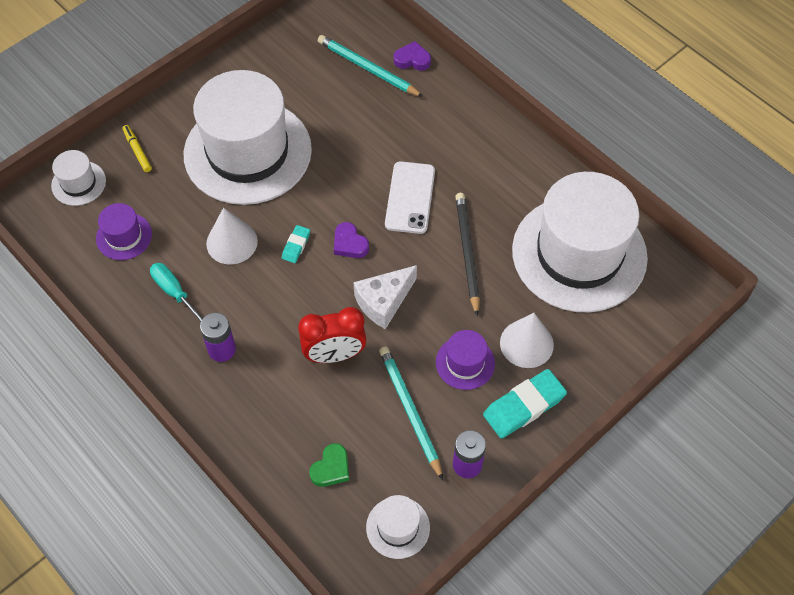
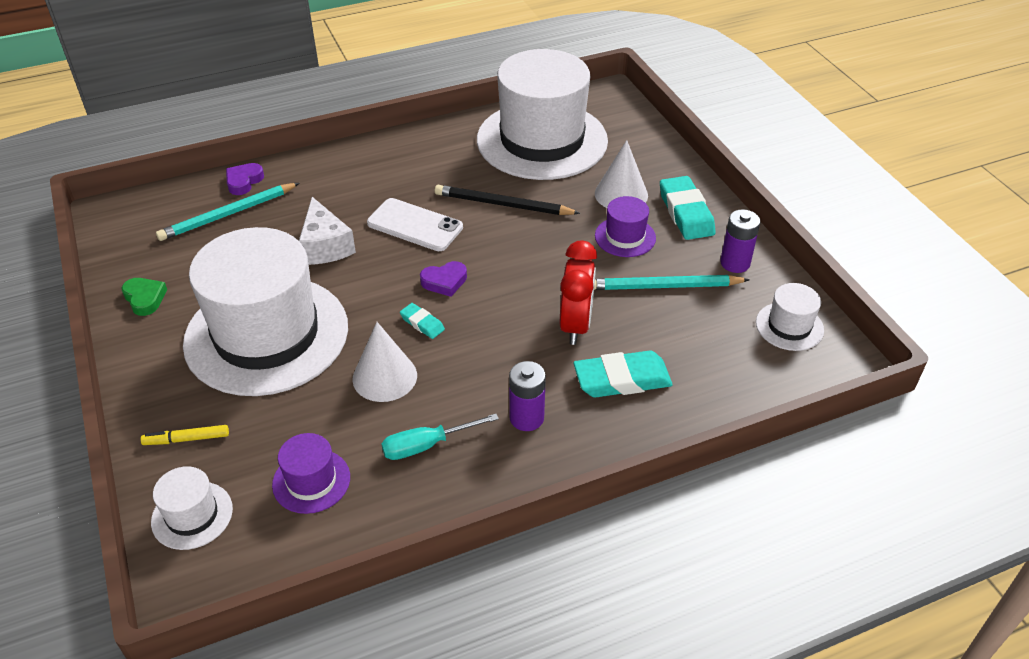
camera: 70 degrees left, 15 degrees down
(285, 406) = (622, 379): none -> turquoise eraser
(331, 468) = (709, 359): green heart -> green heart (145, 298)
(384, 302) = (529, 274): white cheese -> white cheese (325, 246)

